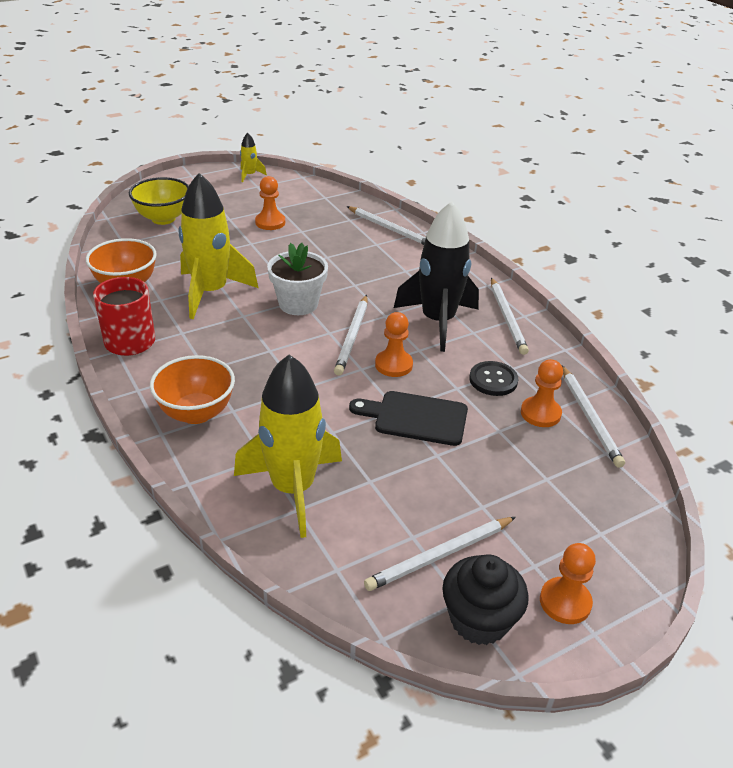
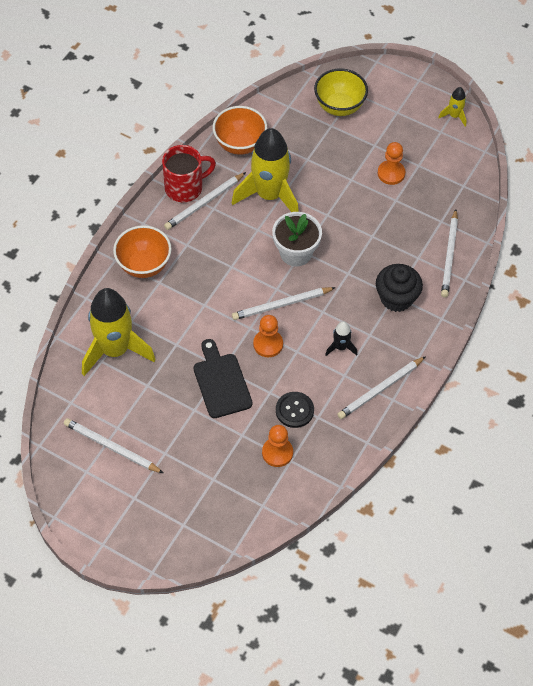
camera: 60 degrees right, 20 degrees up
(438, 321) = (340, 347): black rocket -> black rocket, size x0.44
(479, 619) = (78, 485): black cupcake -> black cupcake (396, 298)
(565, 602) = (116, 522): orange pawn -> none
(590, 418) = (294, 484): white pencil -> white pencil (204, 203)

